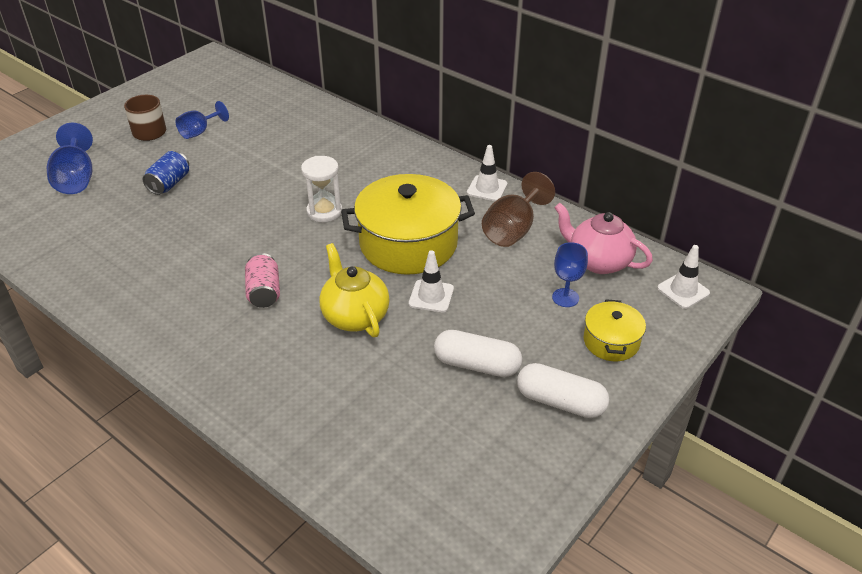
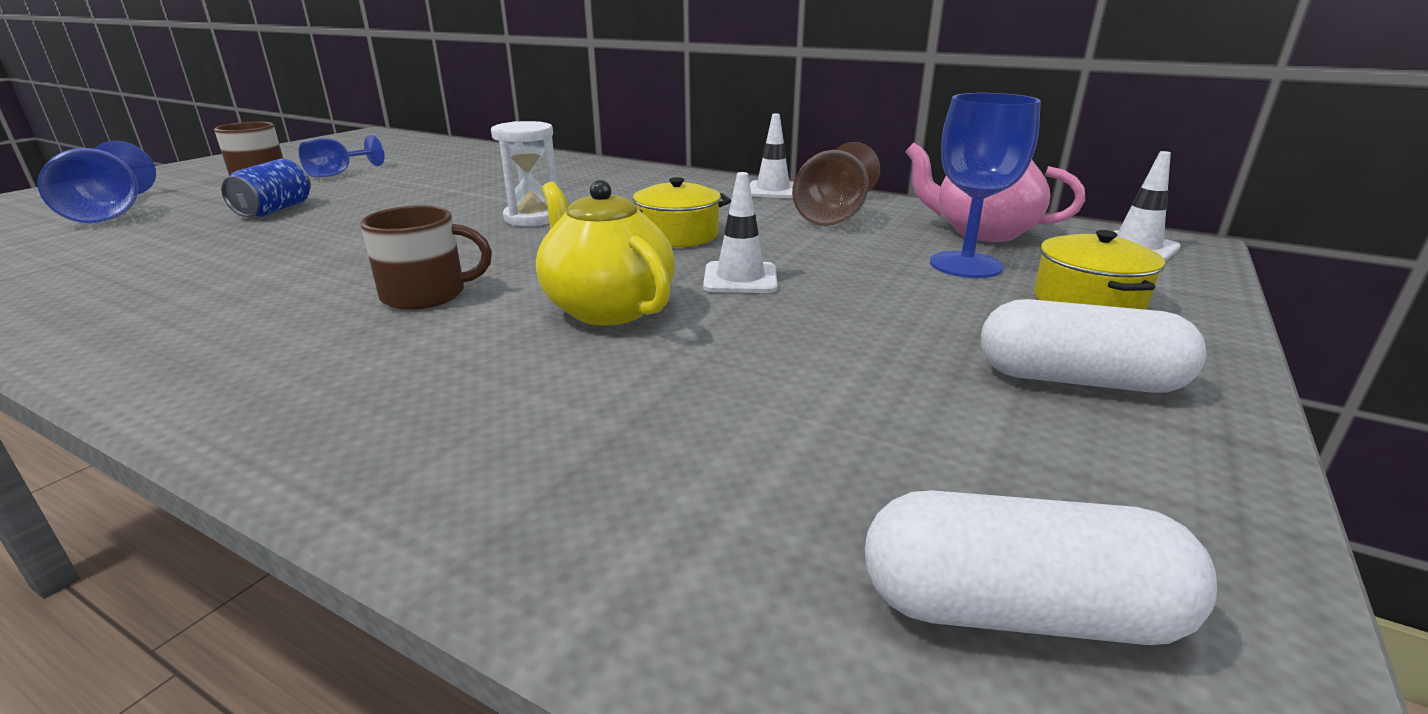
camera: 10 degrees left, 15 degrees down
(264, 292) = (426, 294): pink can -> brown mug
(408, 243) = (678, 235): yellow pot -> yellow pot, size x0.51
(477, 365) = (873, 346): white capsule -> white capsule (1018, 611)
(565, 297) = (966, 265): blue goblet -> blue goblet, size x1.53

